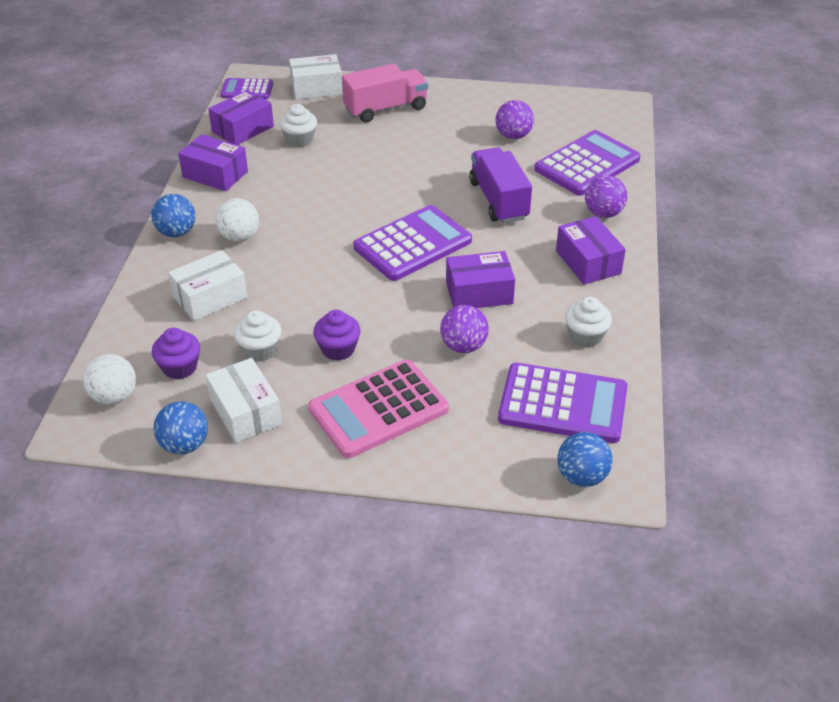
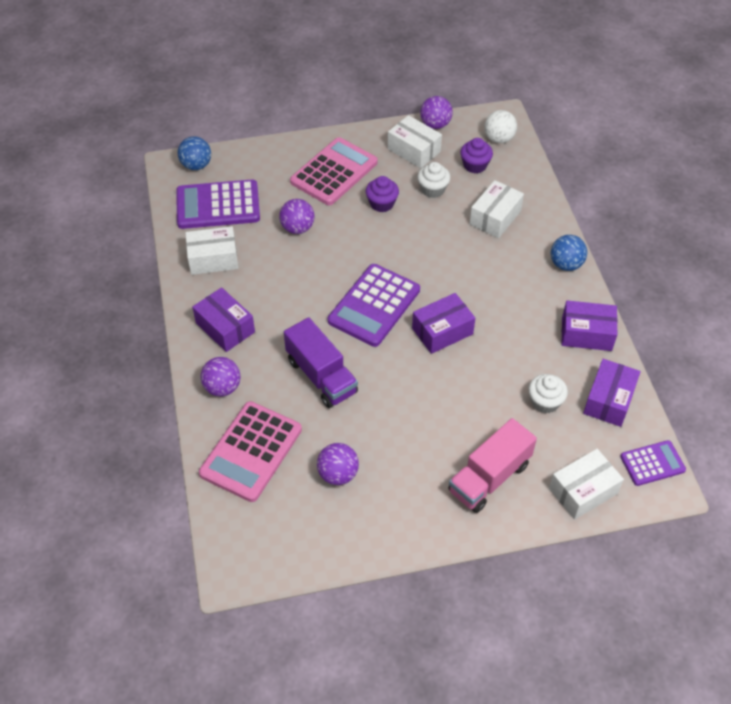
camera: 160 degrees right, 10 degrees up
(184, 445) = (435, 124): blue ball -> purple ball
(239, 237) = (514, 274): white ball -> none
(479, 293) = (303, 274): purple box -> purple box (442, 331)
(585, 336) = (213, 259): white cupcake -> white box
(587, 164) = (251, 451): purple calculator -> pink calculator

